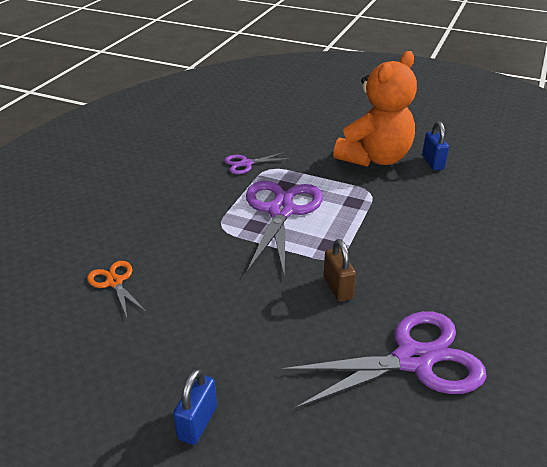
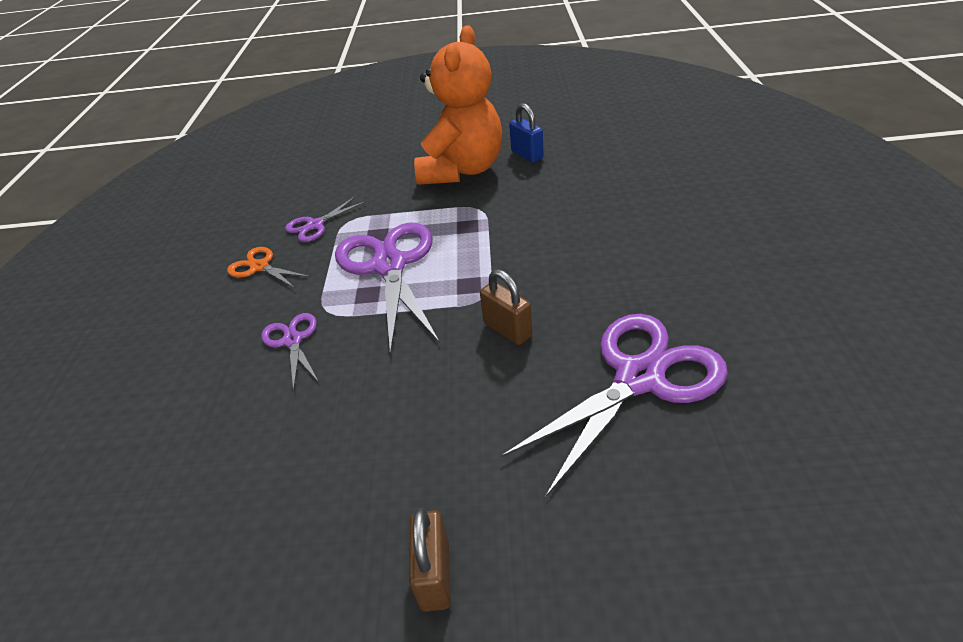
camera: 20 degrees left, 5 degrees up
(114, 282) = (219, 436): orange scissors -> orange scissors (260, 267)
(189, 238) = (292, 340): none -> purple scissors
(198, 422) = (435, 575): blue padlock -> brown padlock

